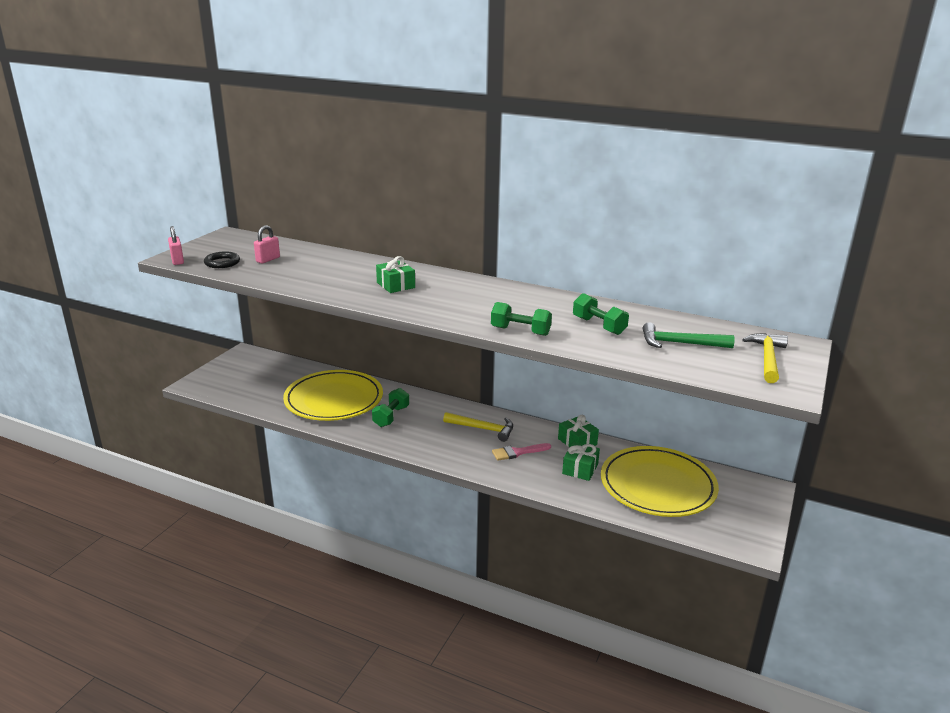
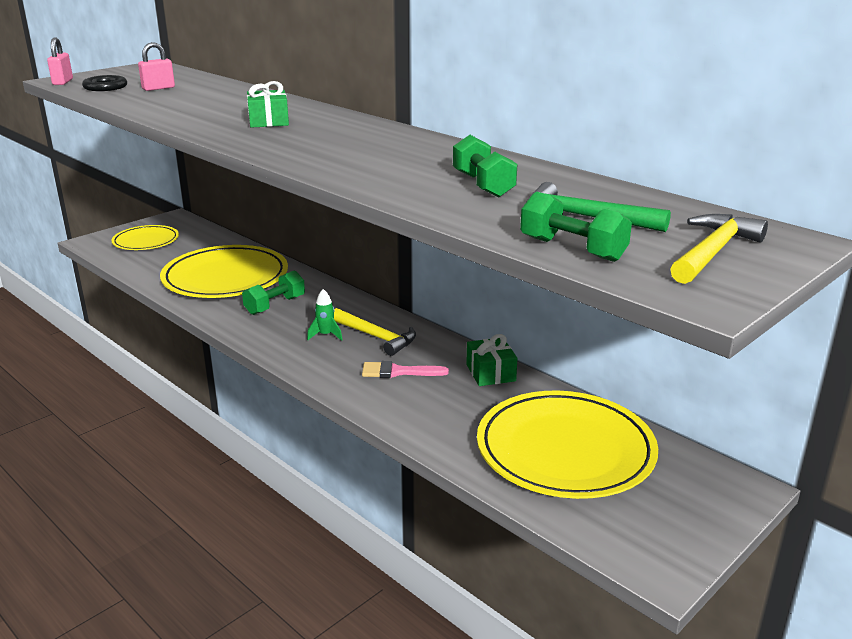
camera: 20 degrees right, 0 degrees up
(240, 377) = (146, 241): none -> yellow plate
(447, 434) = (325, 335): none -> green rocket
(520, 331) = (362, 179): green dumbbell -> green dumbbell (572, 249)
(580, 469) = (467, 407): green gift -> none

